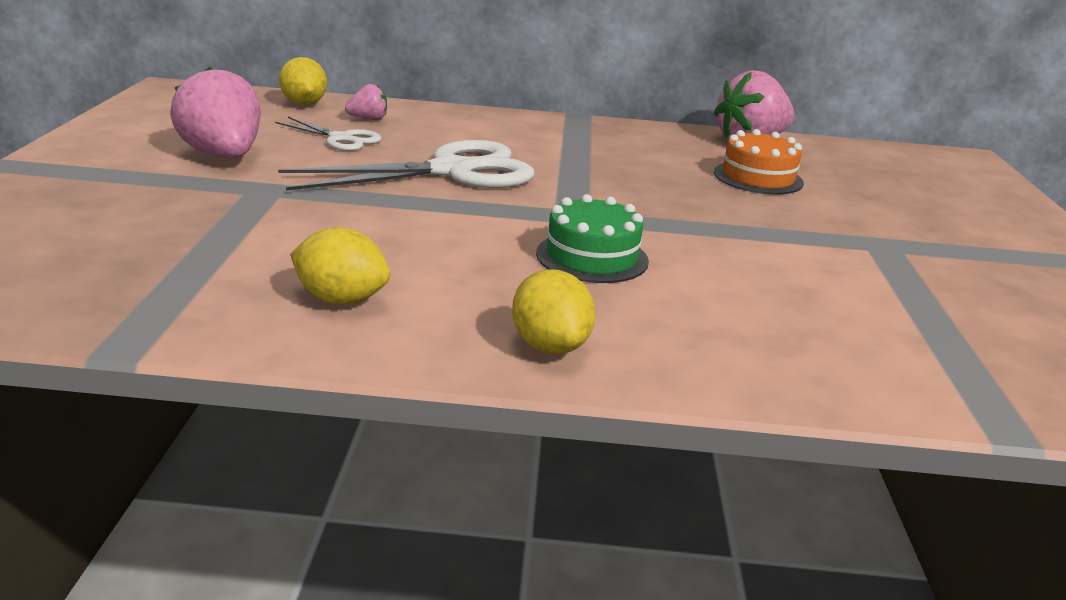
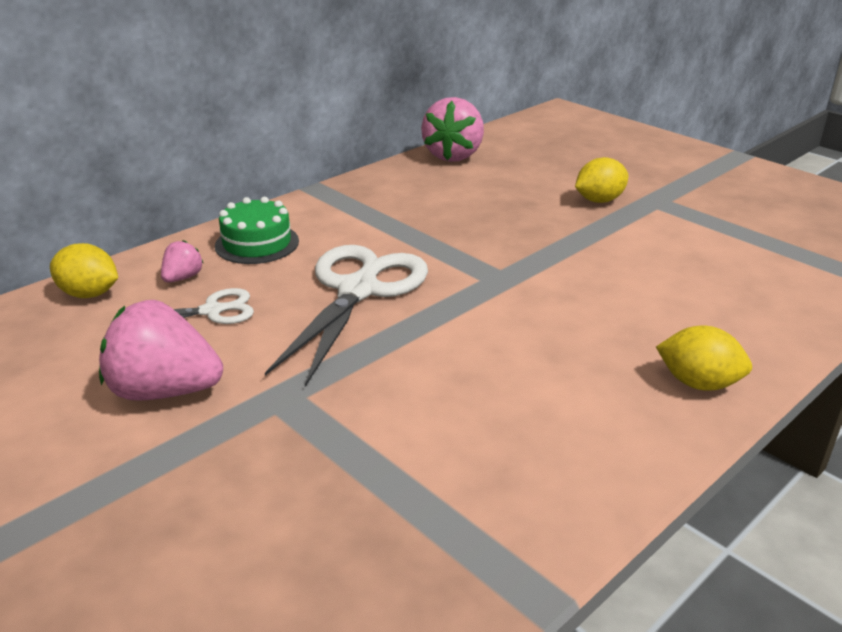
camera: 45 degrees left, 5 degrees up
(341, 299) = (551, 444): yellow lemon -> yellow lemon (599, 200)
(592, 257) = (579, 304): green cake -> green cake (257, 243)
(758, 178) = (516, 184): orange cake -> none

